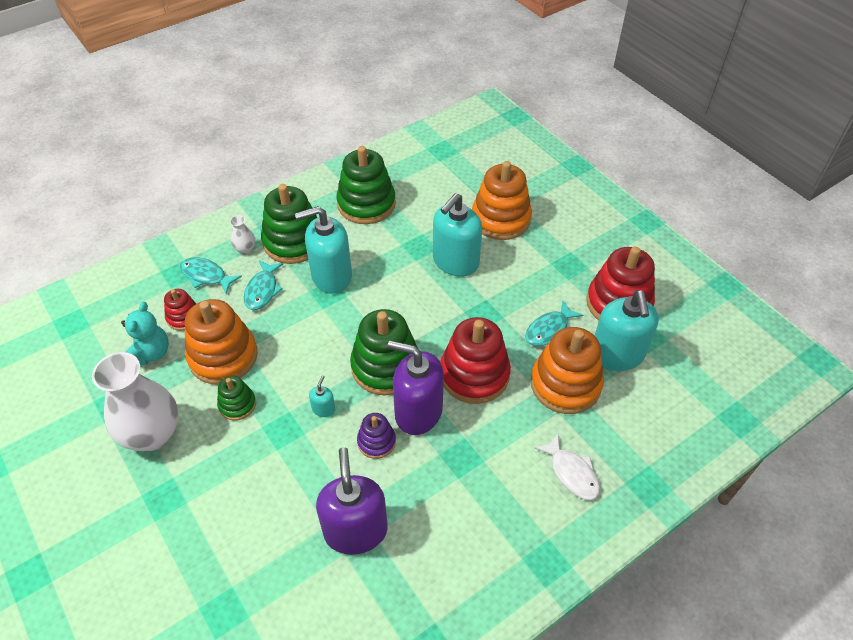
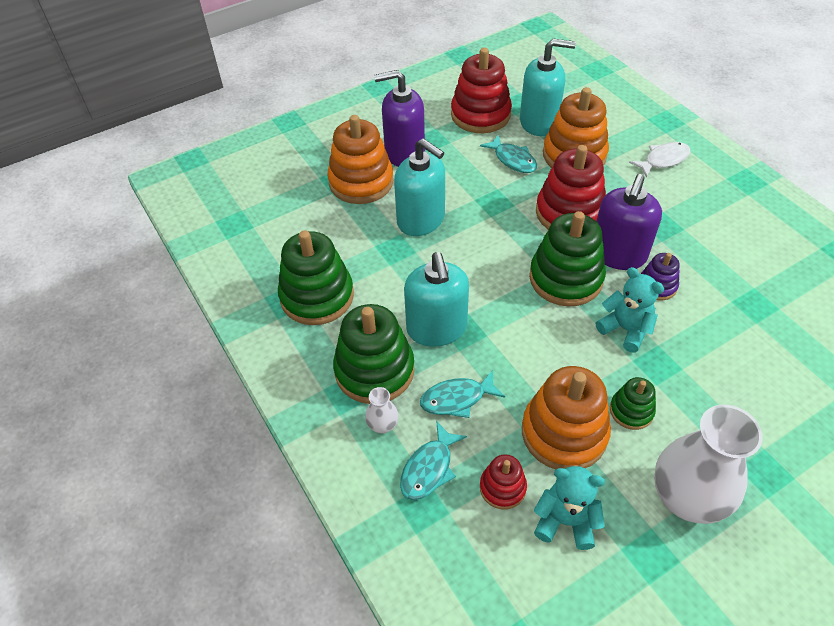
camera: 85 degrees left, 0 degrees up
(262, 290) = (457, 399): turquoise fish -> turquoise fish turned 150 degrees clockwise
(323, 409) = (625, 329): turquoise soap dispenser -> turquoise teddy bear
(355, 530) = (755, 300): purple soap dispenser -> purple soap dispenser (404, 153)

